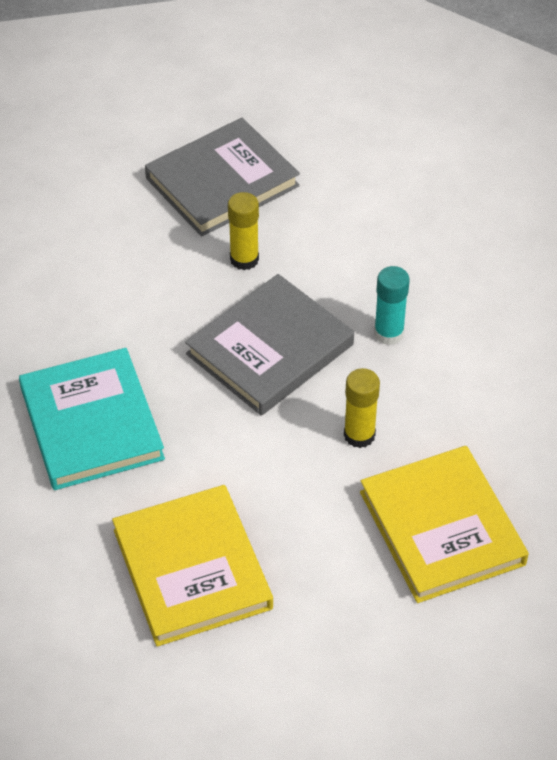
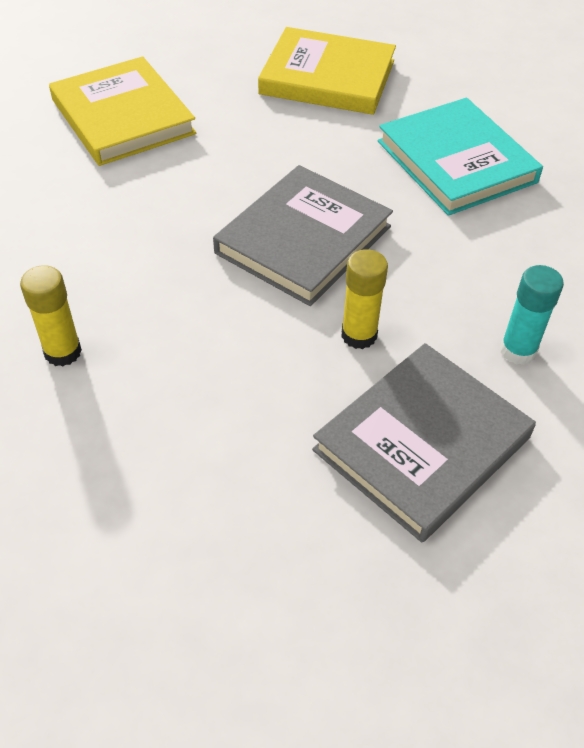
camera: 170 degrees right, 0 degrees up
(192, 569) = (327, 77): yellow book -> yellow book turned 45 degrees counterclockwise
(359, 435) = (200, 174): yellow glue stick -> yellow glue stick (63, 352)
(388, 333) = (175, 268): turquoise glue stick -> turquoise glue stick (518, 350)

